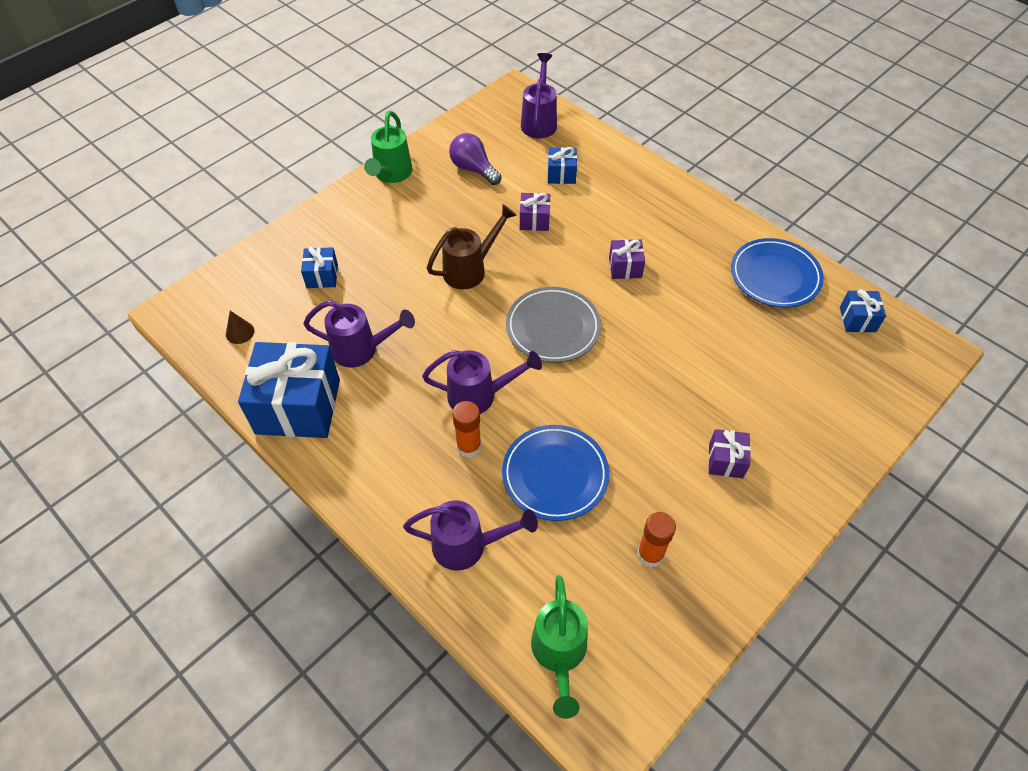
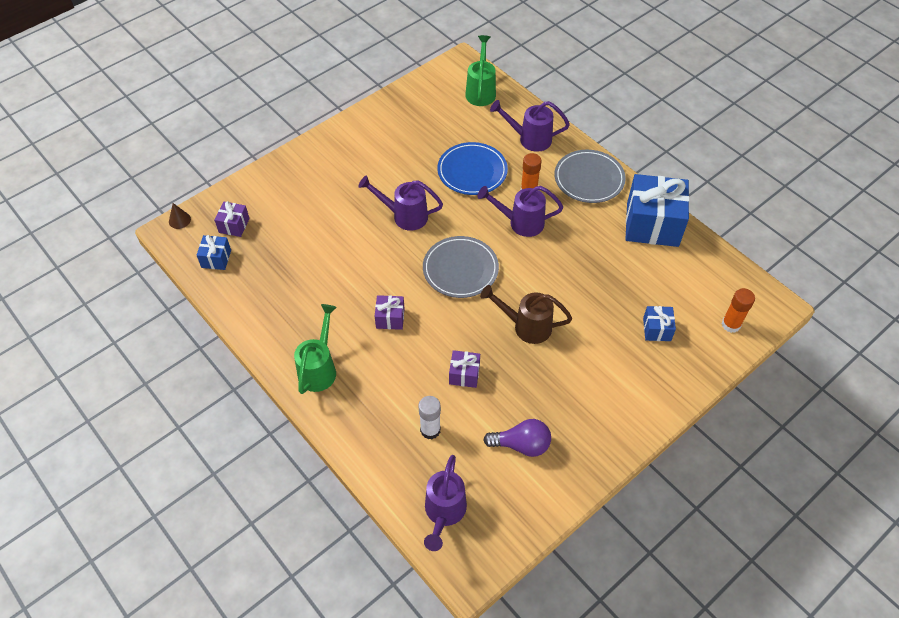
camera: 175 degrees left, 0 degrees up
(240, 332) = (713, 283): brown cone -> brown cone (179, 220)
(361, 350) = (612, 262): purple watering can -> purple watering can (404, 216)
(378, 474) = (589, 179): none -> grey plate
(391, 174) = (608, 444): green watering can -> green watering can (319, 368)
(470, 269) = (526, 326): brown watering can -> brown watering can turned 45 degrees clockwise
(473, 169) = (521, 445): purple light bulb -> purple light bulb turned 45 degrees counterclockwise
(561, 174) = (430, 430): blue gift -> white glue stick
(650, 554) = (421, 128): orange glue stick -> orange glue stick (731, 324)
(725, 460) = (358, 172): purple gift -> purple gift (234, 225)
(775, 276) = (264, 301): blue plate -> none

